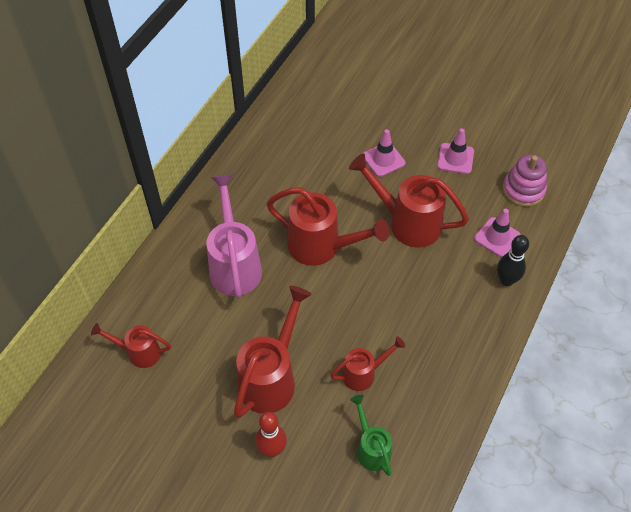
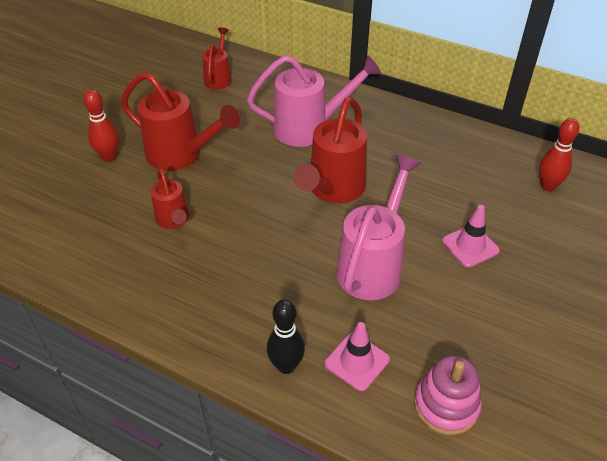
camera: 90 degrees right, 10 degrees down
(317, 102) = (548, 186): none -> red bowling pin
(371, 448) = (90, 224): green watering can -> none
(408, 223) = (373, 266): red watering can -> pink watering can
(455, 158) = (489, 323): pink traffic cone -> none

